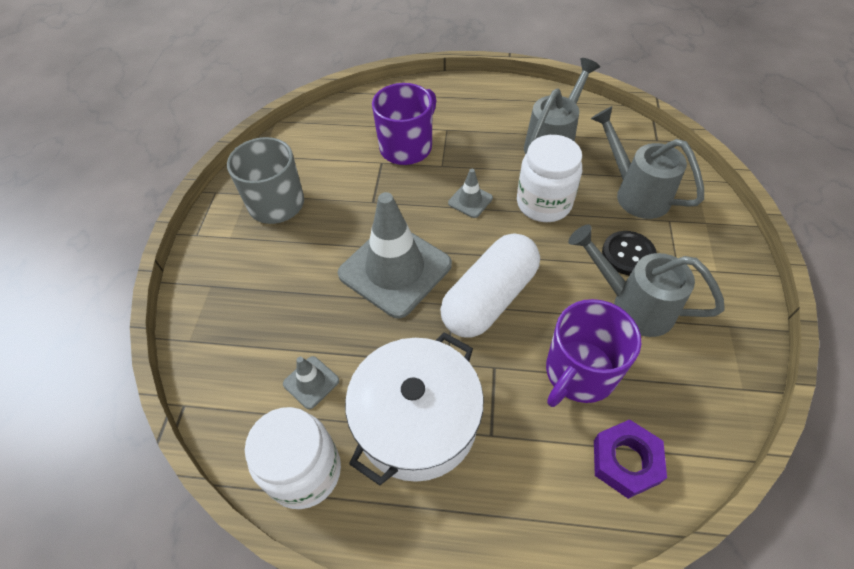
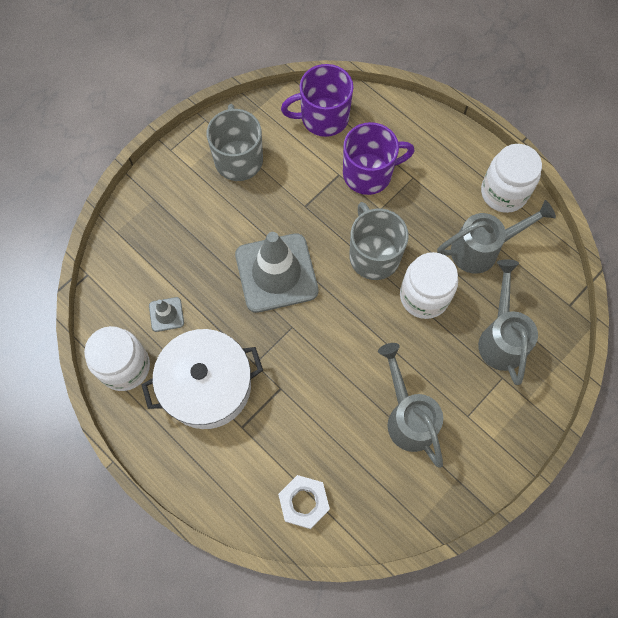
camera: 35 degrees right, 15 degrees up
(470, 200) = (373, 255): grey traffic cone -> grey mug
(490, 298) = (319, 340): white capsule -> none
(527, 99) = (503, 192): none -> white jar
(579, 373) = (328, 432): purple mug -> purple mug (323, 117)
(625, 461) = (304, 502): purple nut -> white nut
(628, 254) = (443, 380): black button -> none

